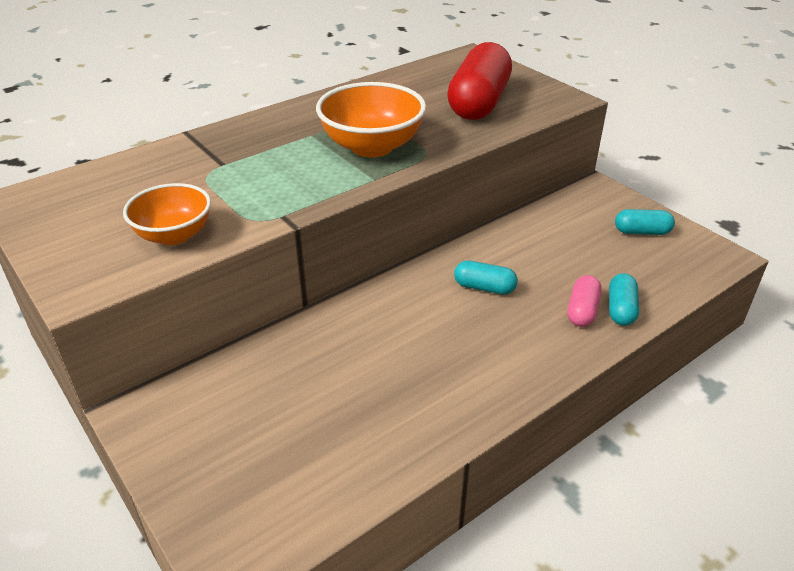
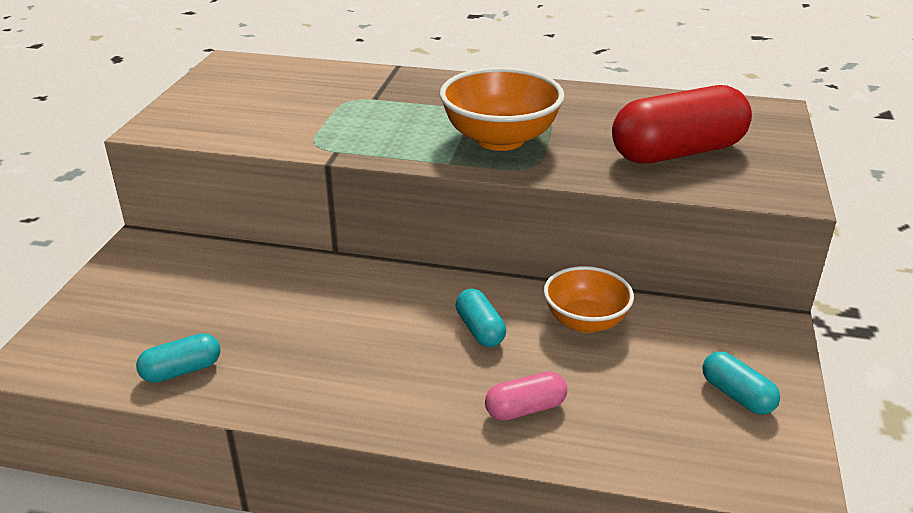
camera: 50 degrees right, 5 degrees down
(174, 235) = (254, 126): orange bowl -> orange bowl (585, 321)
(620, 309) = (564, 436): turquoise capsule -> turquoise capsule (182, 370)

